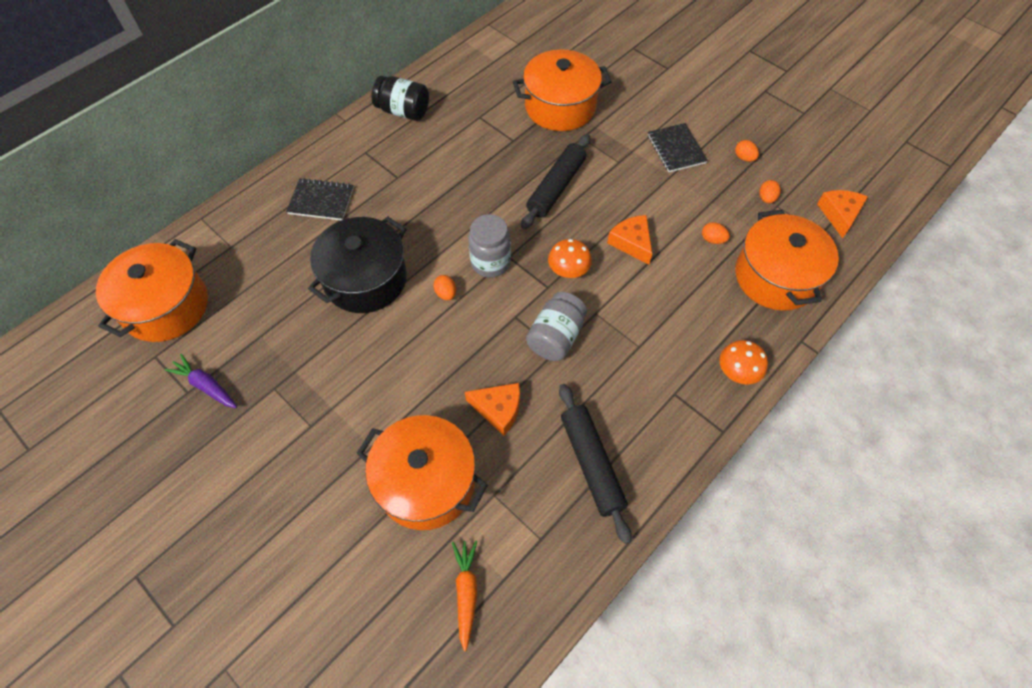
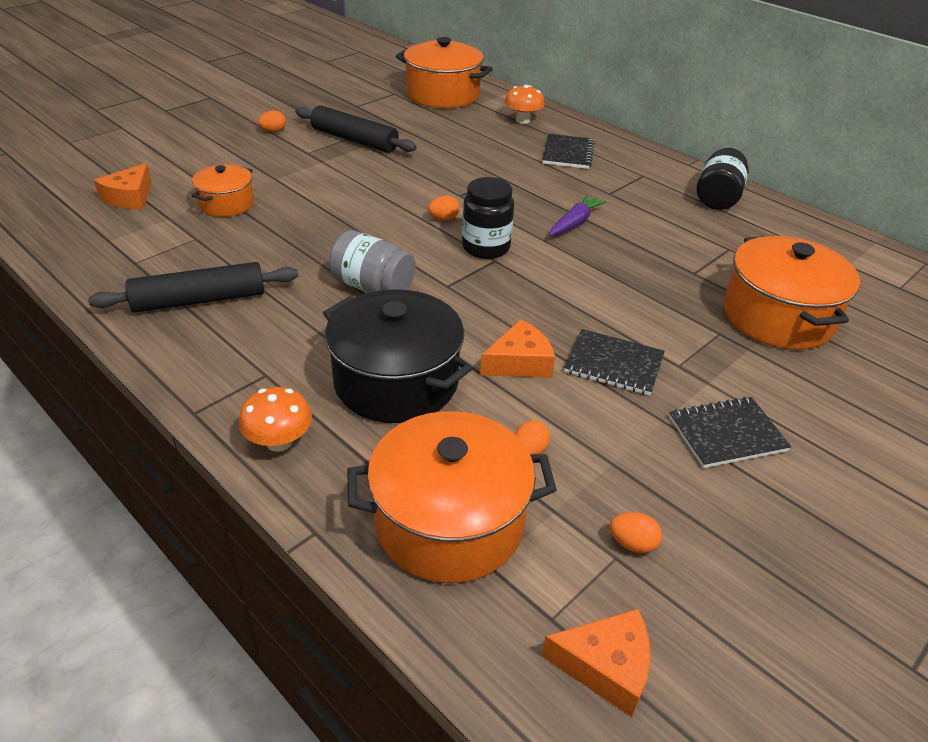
camera: 90 degrees right, 20 degrees down
(206, 386) = (360, 112): purple carrot -> purple carrot (575, 223)
(365, 279) = (465, 176): black pot -> black pot (396, 382)
(426, 482) = (226, 204): orange pot -> orange pot, size x0.57
(466, 592) = (109, 221): orange carrot -> none
(490, 263) = (486, 247): grey jar -> black jar
(498, 409) = (289, 245): orange cheese -> orange cheese (130, 197)
(556, 187) = (615, 303): black rolling pin -> black rolling pin (354, 140)
(568, 271) = (471, 303): orange mushroom -> orange mushroom (523, 120)
(624, 194) = (614, 364): none -> black notebook
(744, 158) = (732, 527): orange egg -> orange egg (273, 131)

